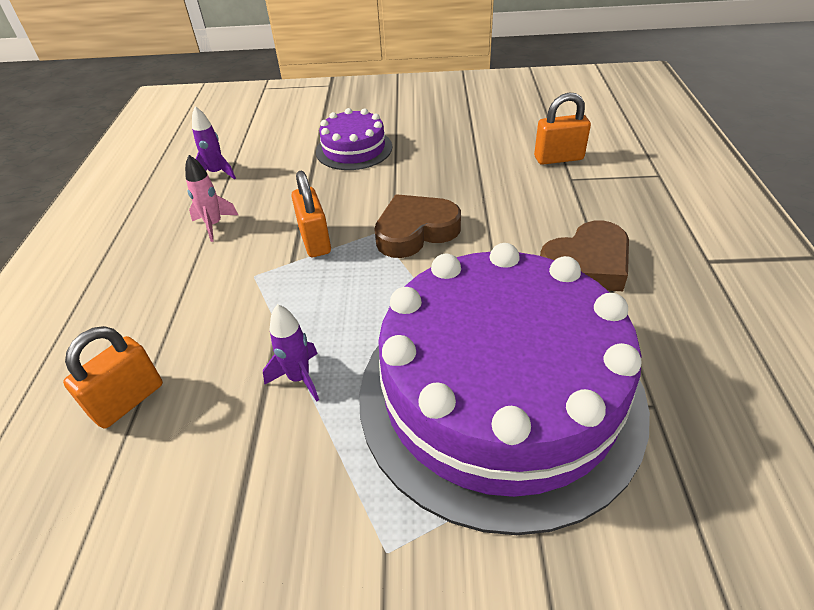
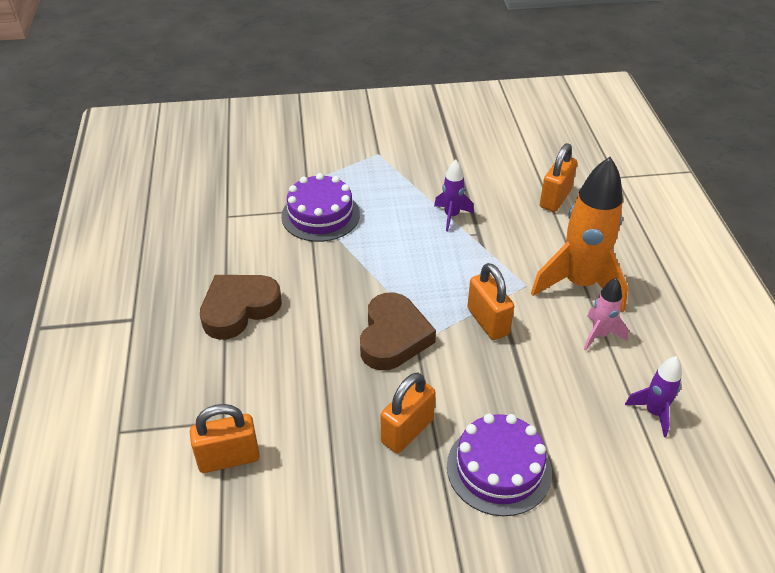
camera: 170 degrees right, 0 degrees up
(195, 272) = (579, 284): none -> orange rocket
(415, 231) = (393, 337): brown heart -> brown heart turned 45 degrees counterclockwise
(416, 169) = (407, 431): none -> orange padlock
(499, 395) = (320, 215): purple cake -> purple cake, size x0.44

